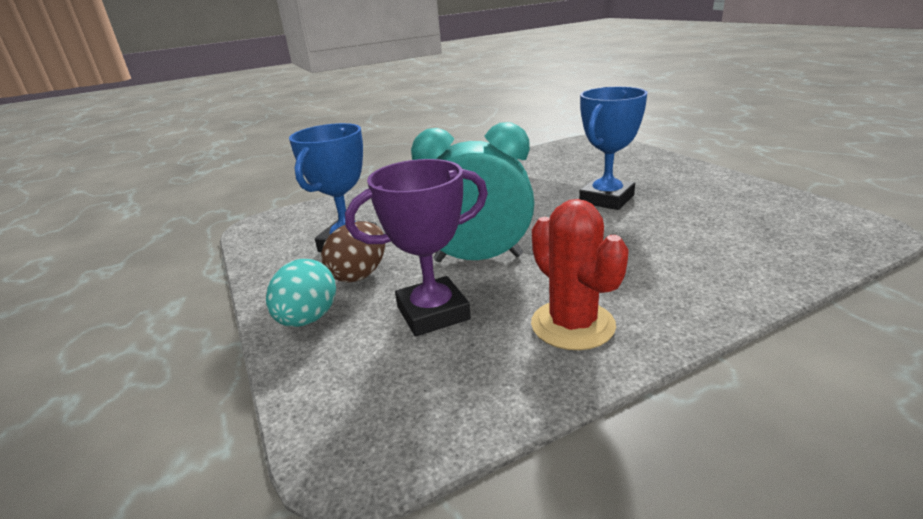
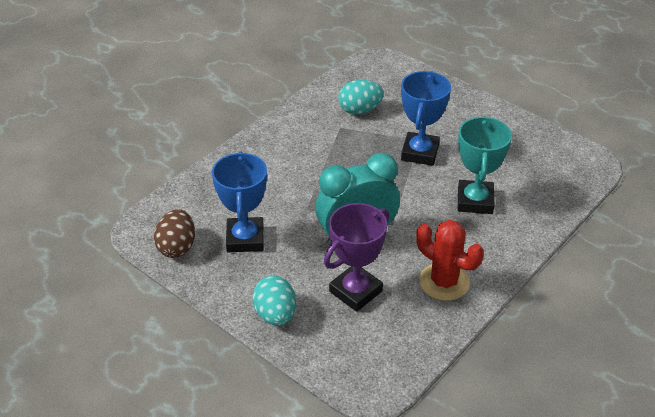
camera: 25 degrees left, 15 degrees up
(359, 274) = (280, 269): brown egg -> brown egg (177, 247)
(555, 167) = (360, 110): none -> turquoise egg
(663, 245) = (475, 201): none -> turquoise trophy

